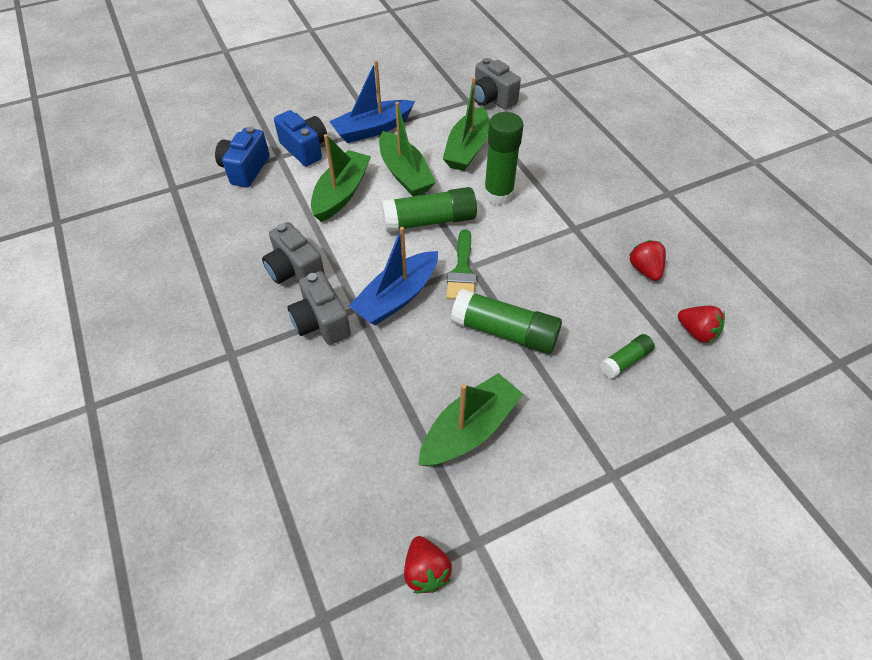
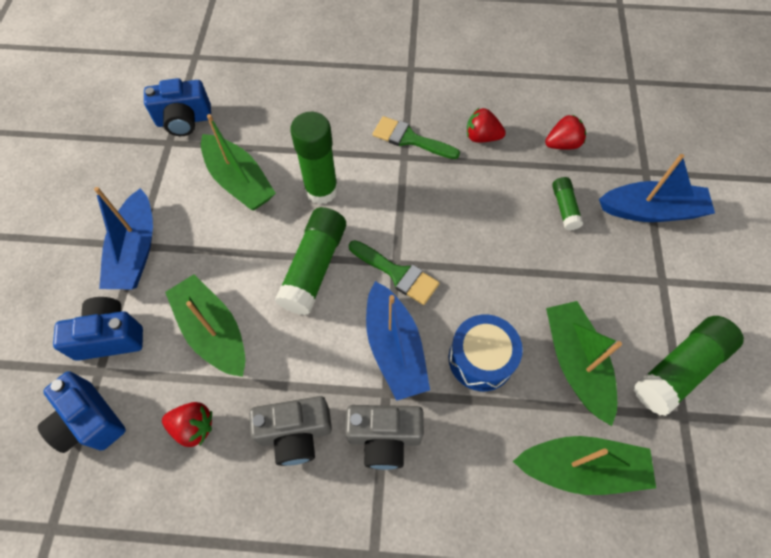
camera: 60 degrees left, 10 degrees up
(405, 174) = (231, 255): green boat -> green boat (581, 468)
(426, 357) = (481, 359): none -> blue drum
(426, 571) = (695, 471): red strawberry -> red strawberry (193, 427)
(492, 99) = (184, 120): grey camera -> blue camera
(505, 332) = (488, 278): green glue stick -> green glue stick (679, 369)
(595, 224) = (410, 139): none -> green brush
(688, 436) = (651, 210): none -> blue boat

